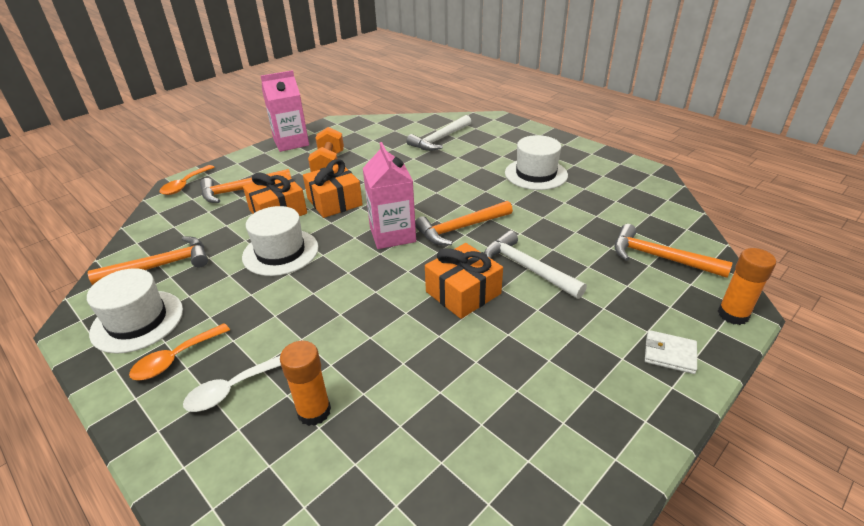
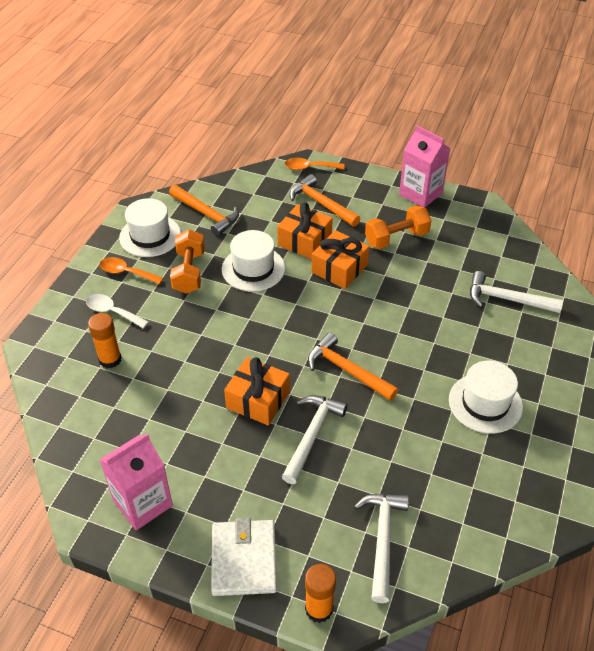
camera: 65 degrees right, 10 degrees up
(236, 301) = (189, 272): none -> orange dumbbell
(392, 234) = (312, 326): pink carton -> pink carton (143, 503)
(659, 257) = (382, 540): orange hammer -> white hammer
(669, 354) = (244, 559): white wallet -> white wallet, size x1.79

